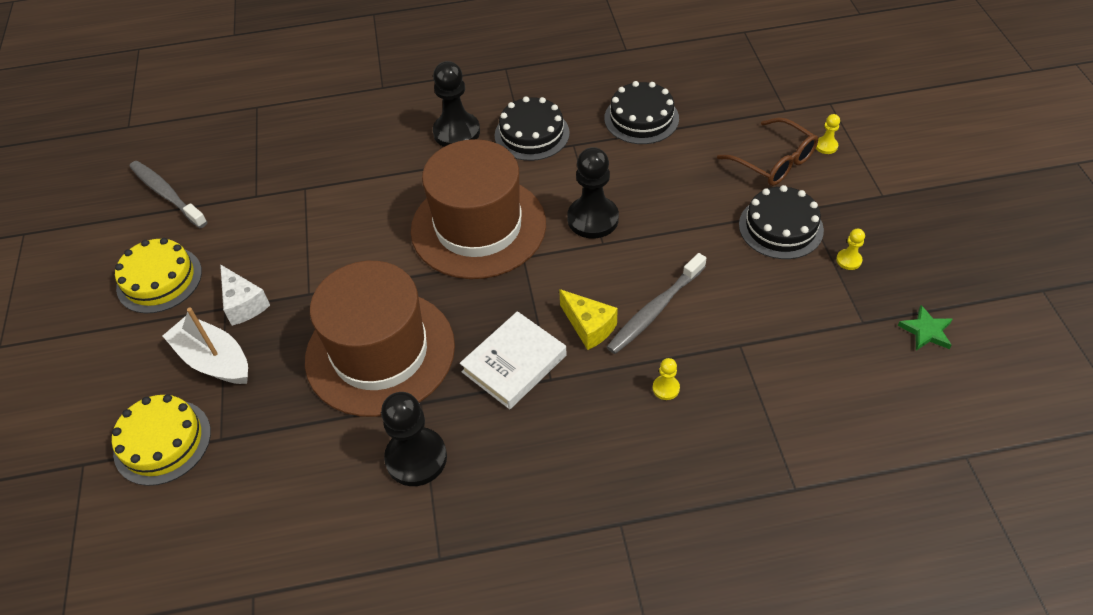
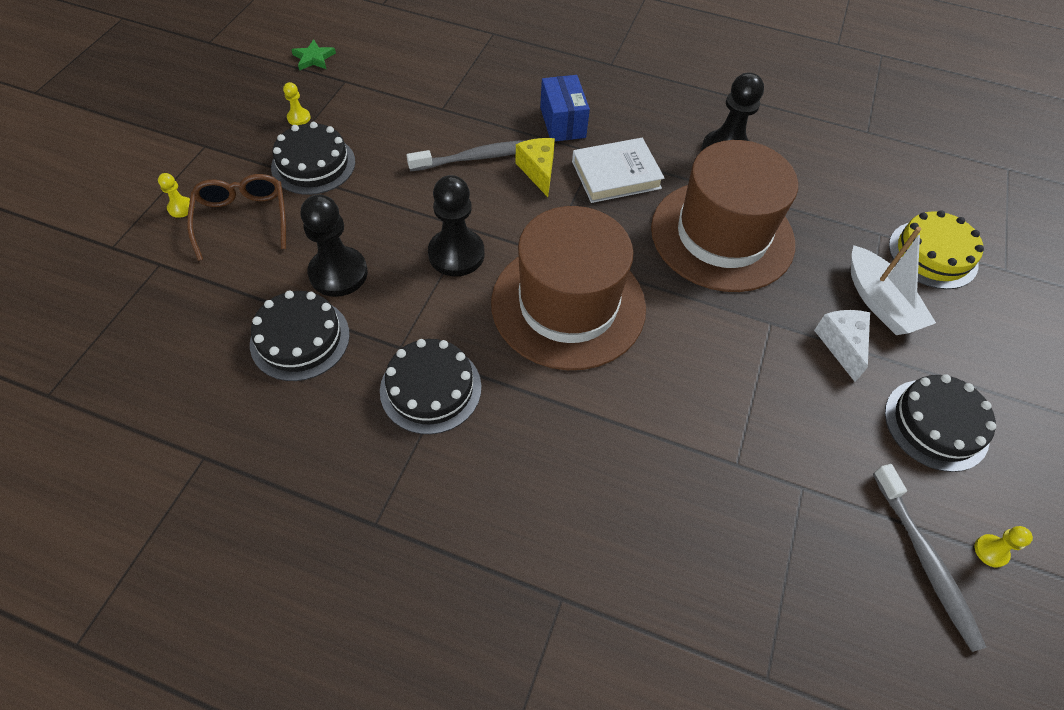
camera: 155 degrees left, 5 degrees up
(159, 279) = (936, 424): yellow cake -> black cake
(456, 132) = (512, 444): black pawn -> black pawn (338, 273)
(610, 398) = (562, 122): none -> blue box
(666, 388) = (519, 110): yellow pawn -> yellow pawn (991, 551)

